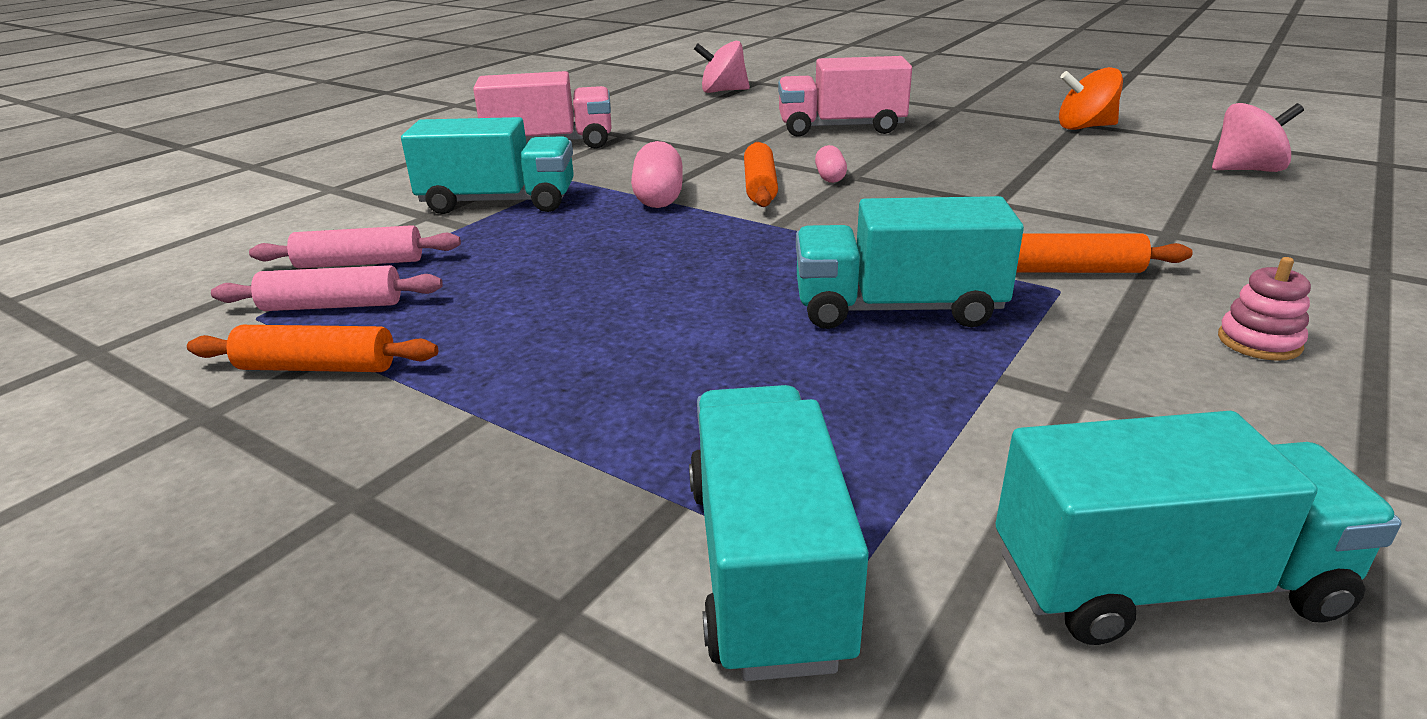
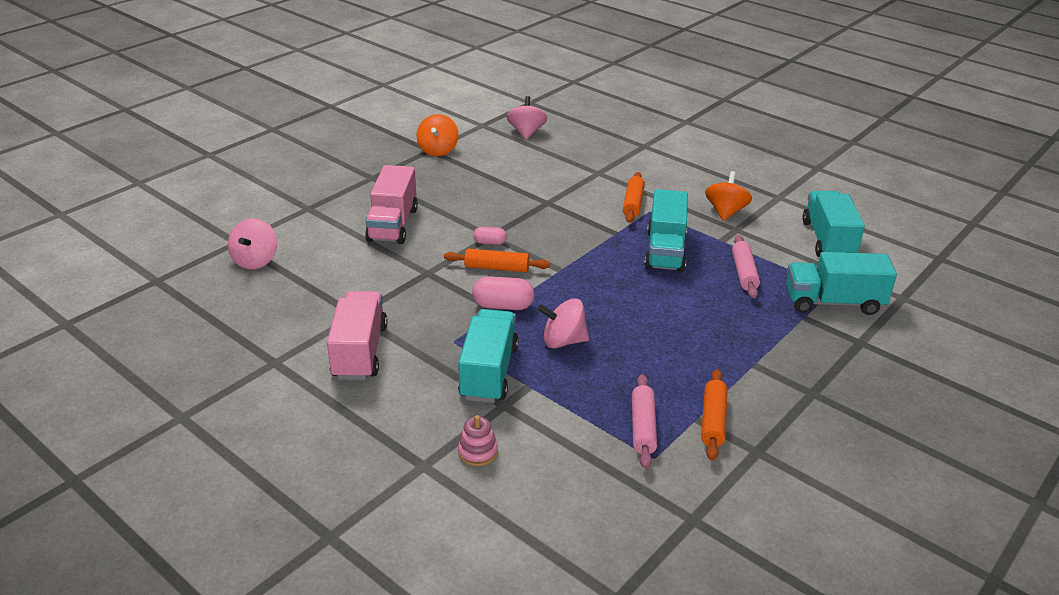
camera: 85 degrees left, 5 degrees up
(360, 263) = (582, 425): pink rolling pin -> pink rolling pin (744, 273)
(569, 239) = (563, 341): none -> pink spinning top
(1157, 382) = (725, 212): none -> orange spinning top
(1259, 342) = (697, 186): pink stacking toy -> pink stacking toy (477, 452)

